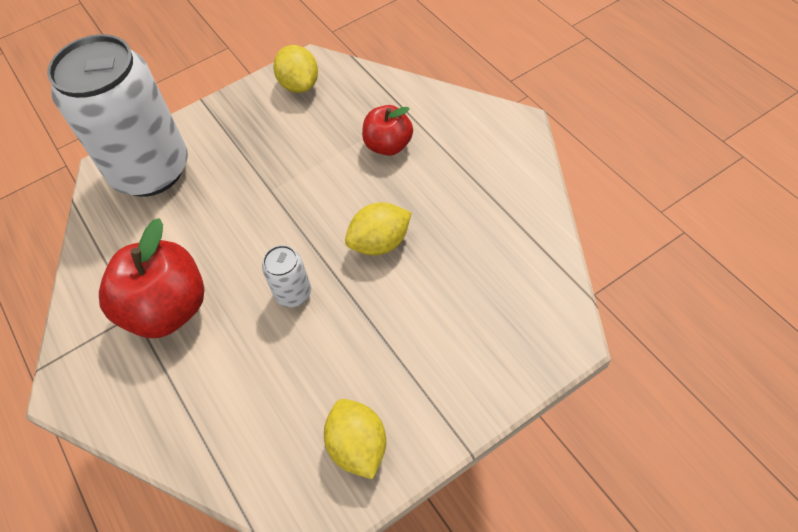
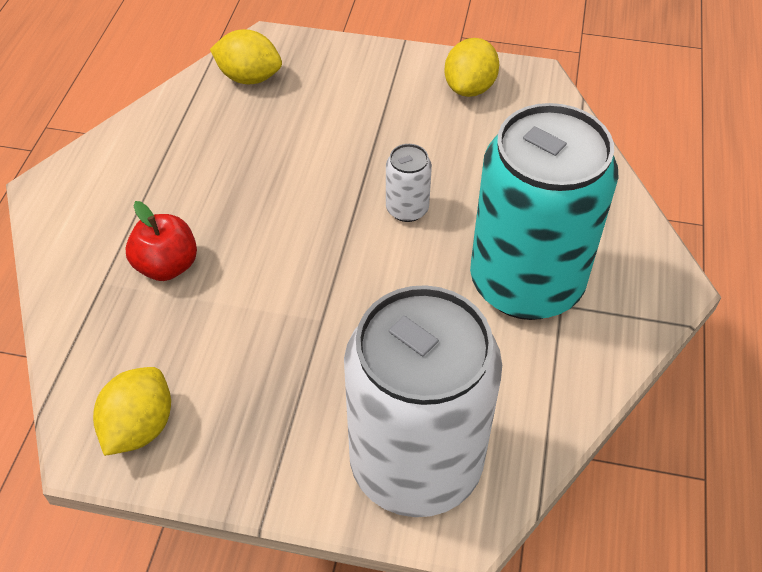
camera: 140 degrees left, 5 degrees down
(167, 309) = (526, 283): red apple -> turquoise can
(380, 243) = (293, 190): yellow lemon -> yellow lemon (249, 77)

